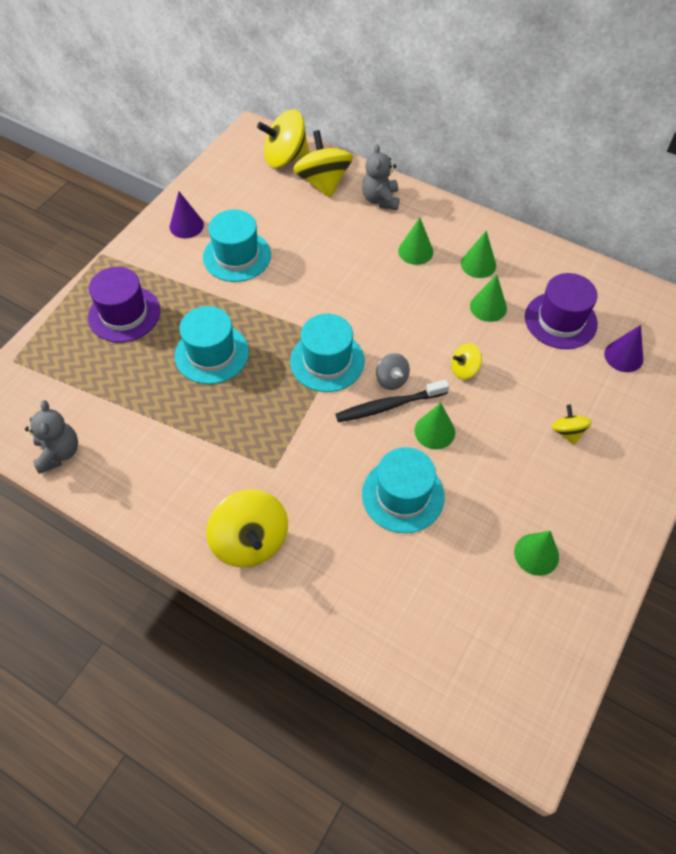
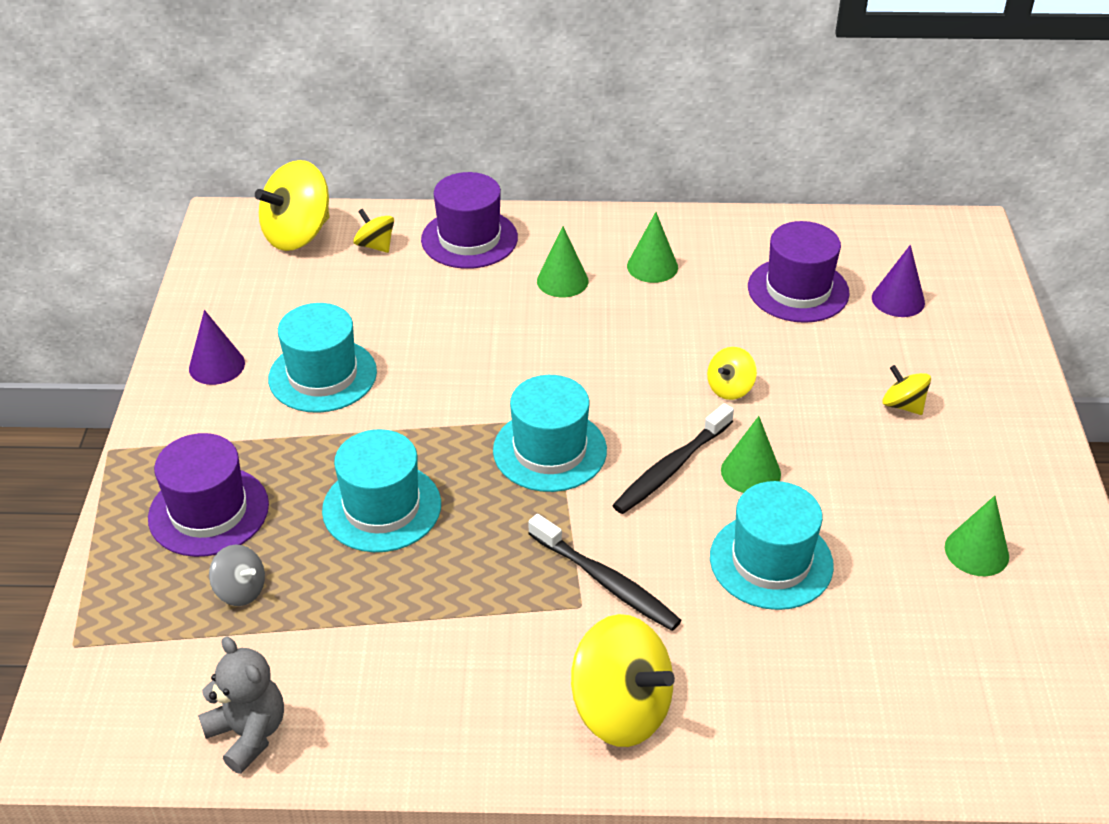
camera: 30 degrees left, 15 degrees down
(298, 459) = (606, 582): none -> black toothbrush
(323, 182) = (375, 245): yellow spinning top -> yellow spinning top, size x0.52
(380, 200) = (469, 239): grey teddy bear -> purple hat
(391, 379) = (650, 437): grey spinning top -> grey spinning top (241, 590)
(488, 307) = (702, 308): green cone -> none

